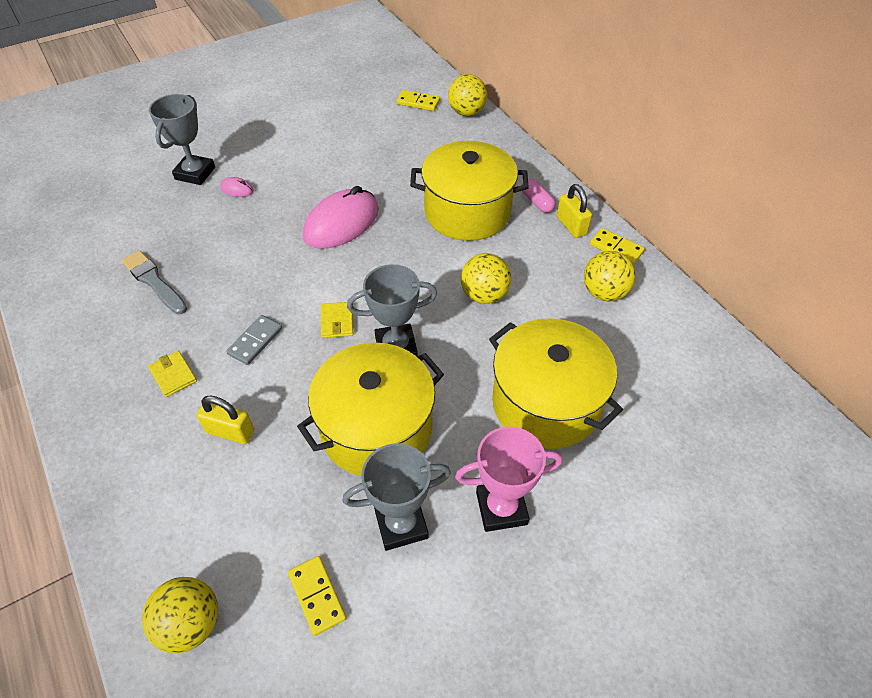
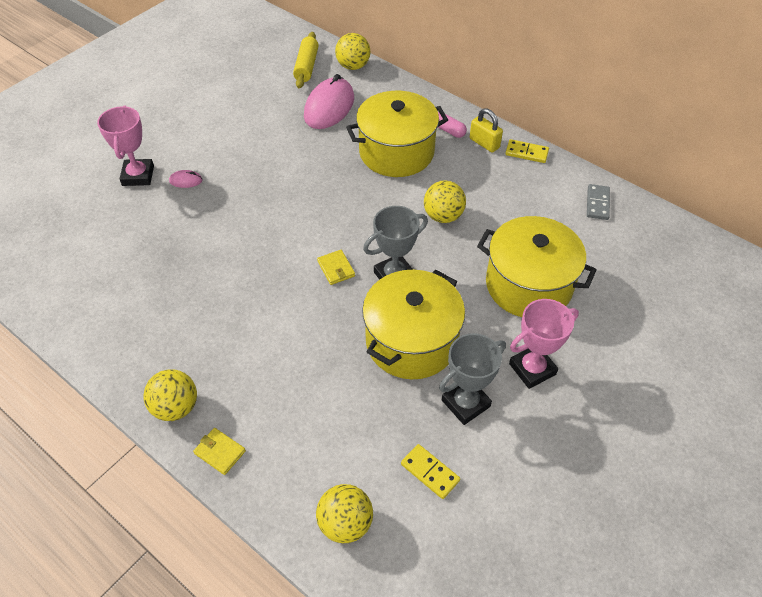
camera: 20 degrees left, 0 degrees up
(154, 281) = (157, 279): grey brush -> none
(173, 375) = (221, 350): yellow wallet -> yellow wallet (220, 452)
(195, 173) = (138, 176): grey trophy -> pink trophy
(230, 432) = (296, 378): yellow padlock -> none
(255, 341) = (276, 303): grey domino -> grey domino (597, 203)
(341, 223) = (296, 187): pink mouse -> pink mouse (329, 107)
(418, 102) = (306, 66): yellow domino -> yellow rolling pin
(604, 292) = (533, 190): yellow ball -> yellow ball (176, 407)

